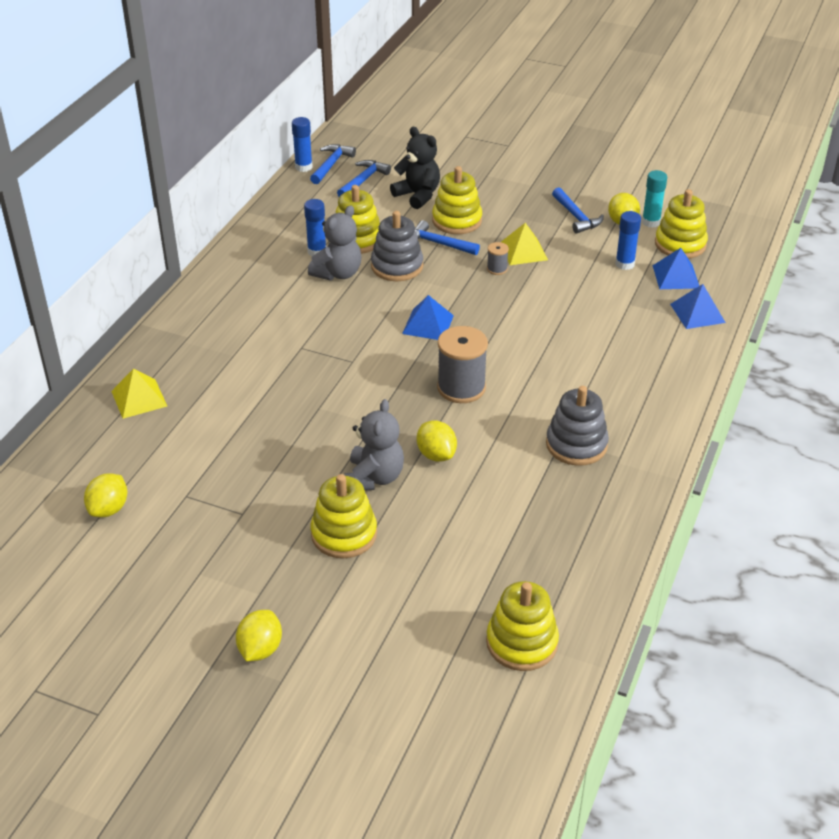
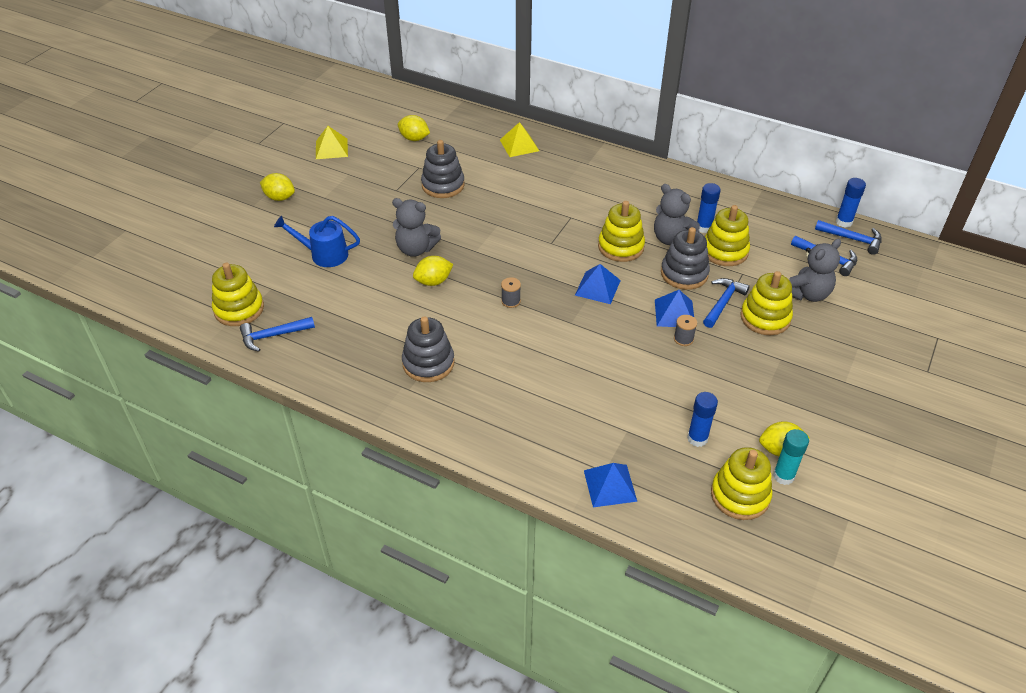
camera: 95 degrees right, 5 degrees up
(232, 466) = (443, 185): none -> grey stacking toy
(344, 534) = (364, 233): yellow stacking toy -> yellow stacking toy (621, 247)
(394, 570) = (324, 254): none -> blue watering can
(418, 195) = (807, 294): black teddy bear -> grey teddy bear
(461, 388) = (511, 301): grey spool -> grey spool, size x0.48
(523, 251) = (715, 361): yellow pyramid -> yellow pyramid (331, 148)
(576, 216) = (785, 411): blue hammer -> blue hammer (273, 336)
(676, 276) = (676, 479): blue pyramid -> blue pyramid (674, 313)

